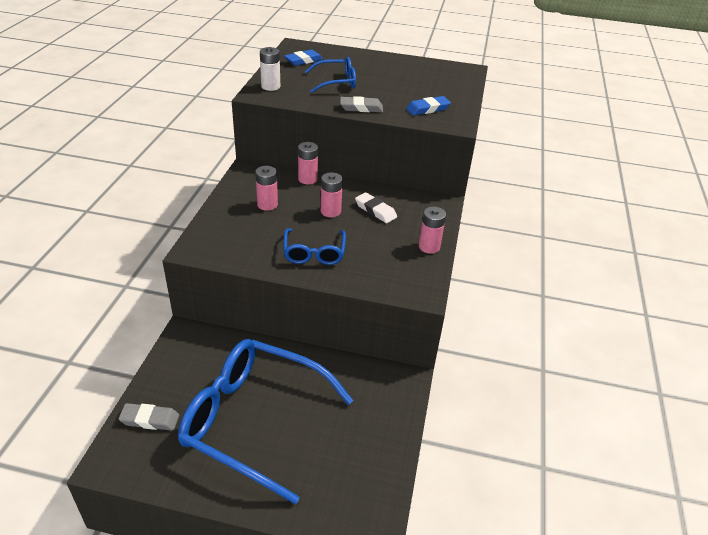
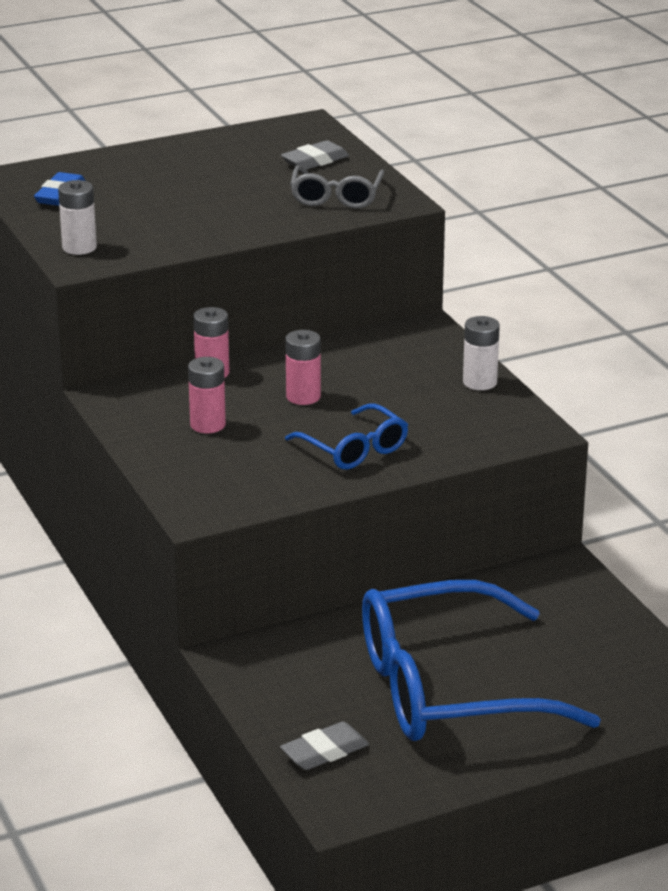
camera: 35 degrees left, 10 degrees down
(336, 82) = (159, 207): blue glasses -> none
(361, 108) = (250, 228): grey eraser -> grey eraser (315, 161)
(375, 210) = (358, 371): white eraser -> none
(427, 109) = (336, 196): blue eraser -> grey glasses
(429, 247) = (480, 382): pink battery -> white battery

